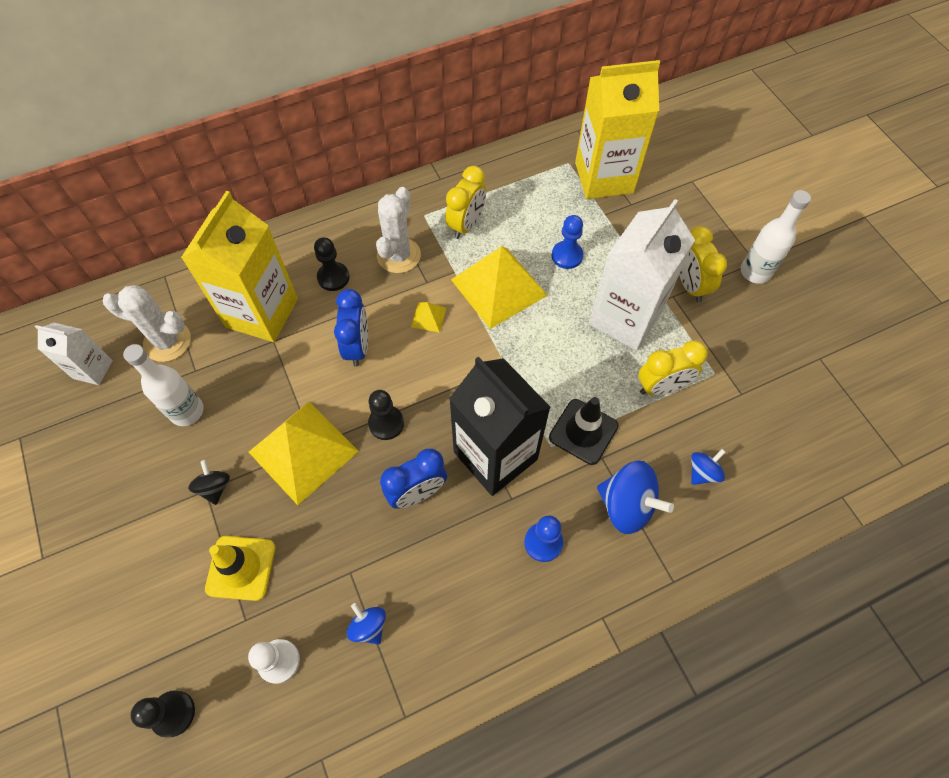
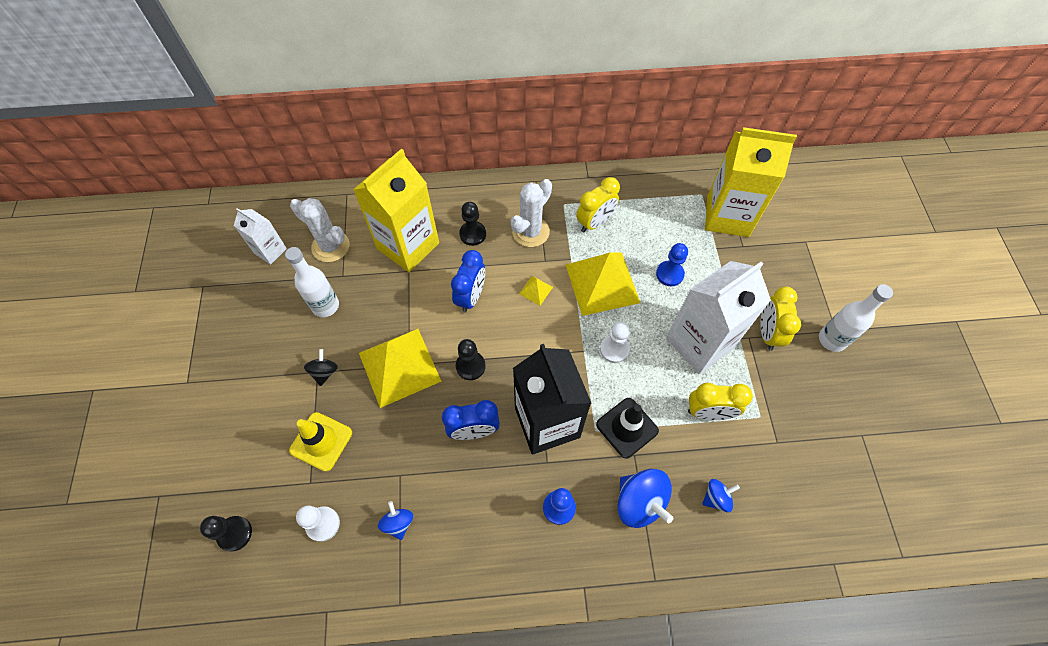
camera: 20 degrees right, 0 degrees up
(538, 353) = (614, 349): none -> white pawn

